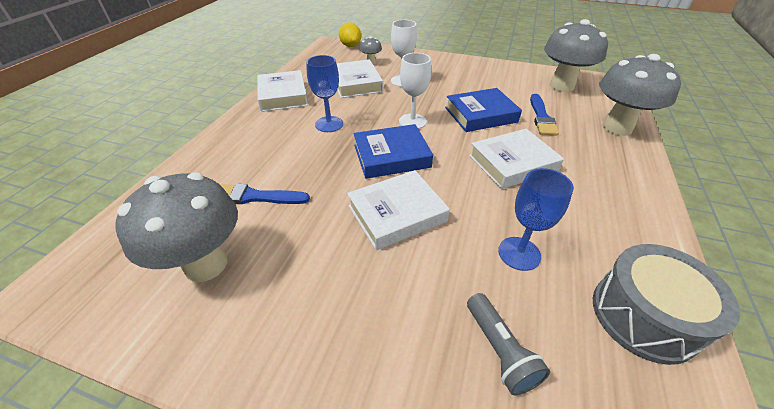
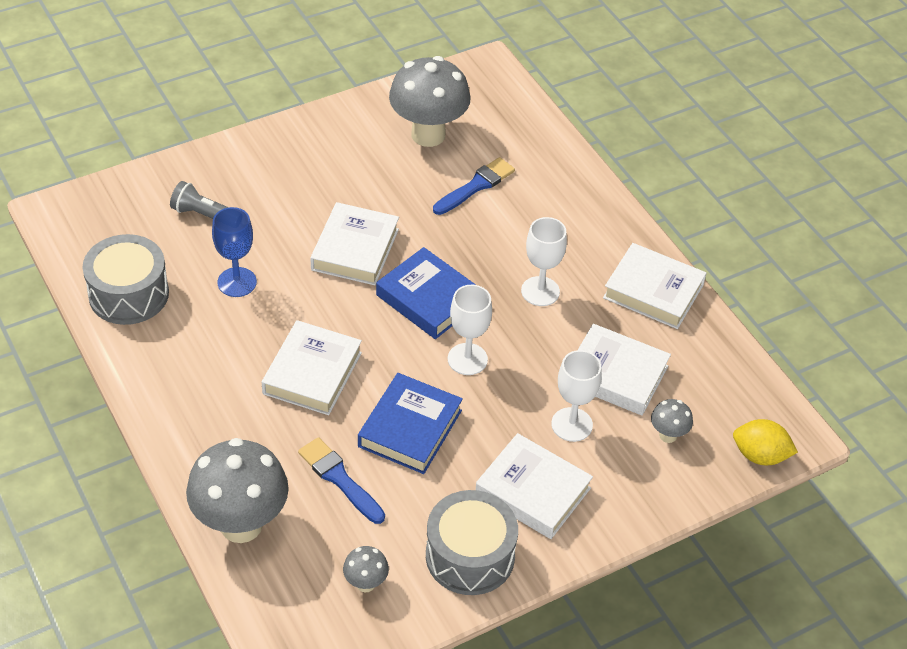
camera: 130 degrees right, 5 degrees up
(329, 124) = (540, 291): blue goblet -> white goblet
(391, 156) = (429, 298): blue book -> blue book turned 75 degrees counterclockwise
(450, 75) = (533, 491): none -> white book
(503, 73) = (470, 556): none -> grey drum
(561, 86) = (365, 583): grey mushroom -> grey mushroom, size x0.45

